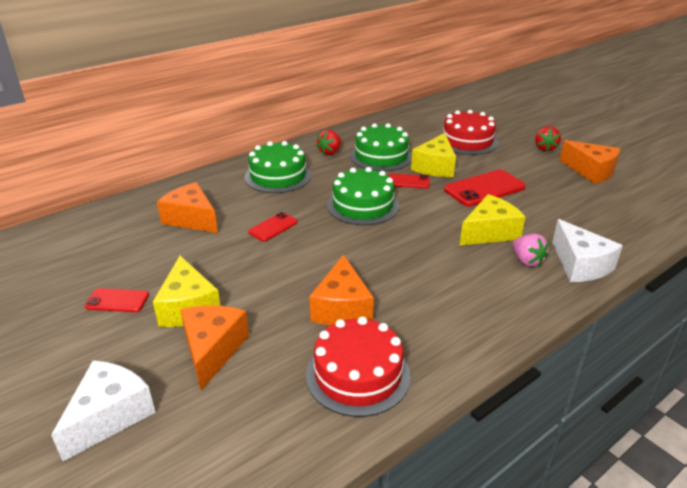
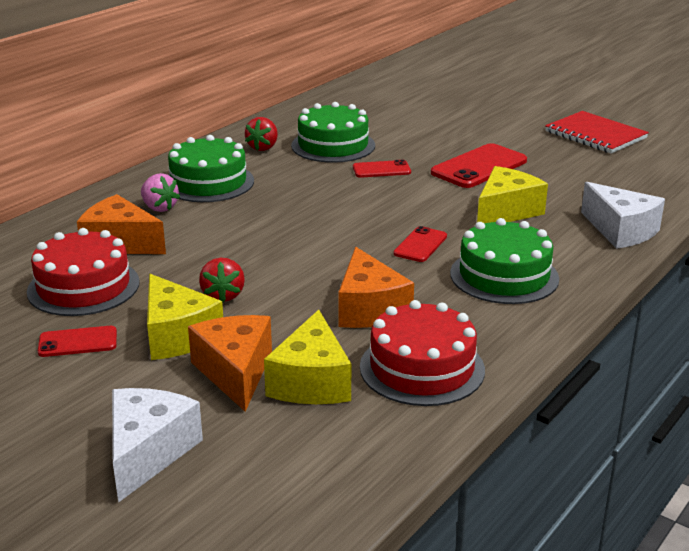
camera: 15 degrees left, 5 degrees down
(273, 227) = (235, 239): red phone -> red phone (420, 245)
(363, 205) = (338, 202): green cake -> green cake (504, 276)
(435, 167) = (407, 150): yellow cheese -> yellow cheese (311, 381)
(467, 141) = (434, 117): red cake -> red cake (83, 287)
(527, 261) = (560, 234): pink strawberry -> pink strawberry (159, 208)
(545, 148) = (532, 115): red strawberry -> red strawberry (223, 295)
(591, 171) = (595, 135): orange cheese -> red notebook

